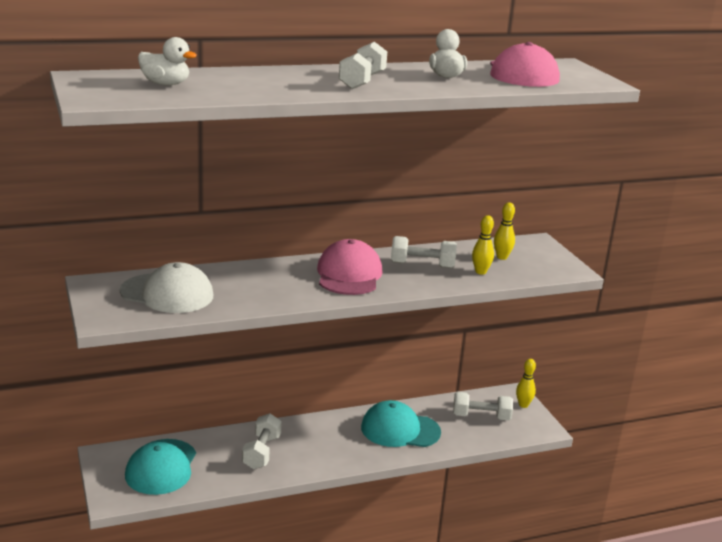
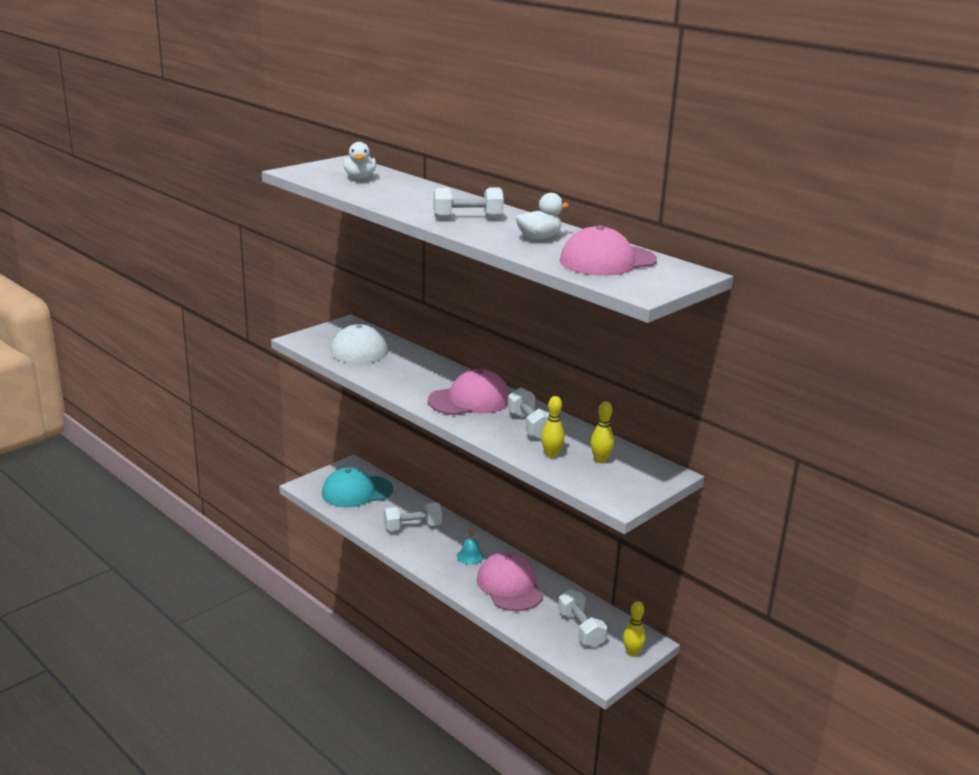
camera: 65 degrees right, 0 degrees up
(338, 435) = (470, 556): none -> turquoise bell
(400, 430) = (510, 586): turquoise cap -> pink cap

